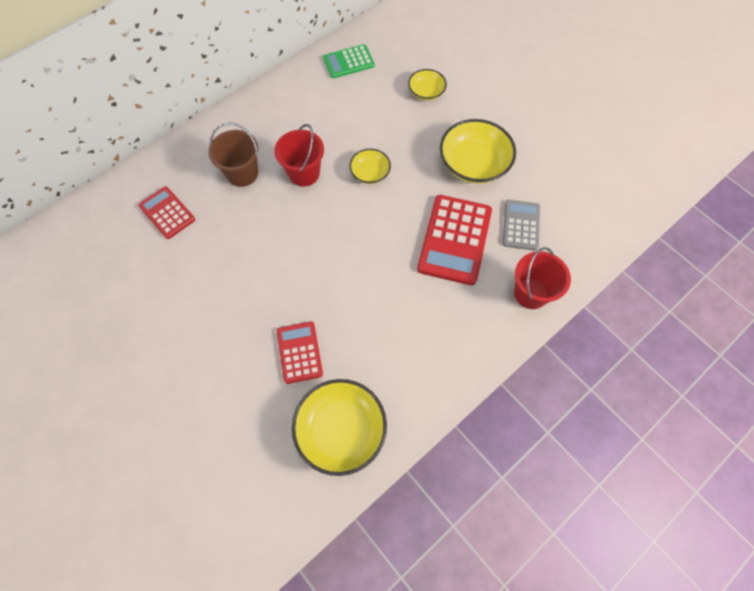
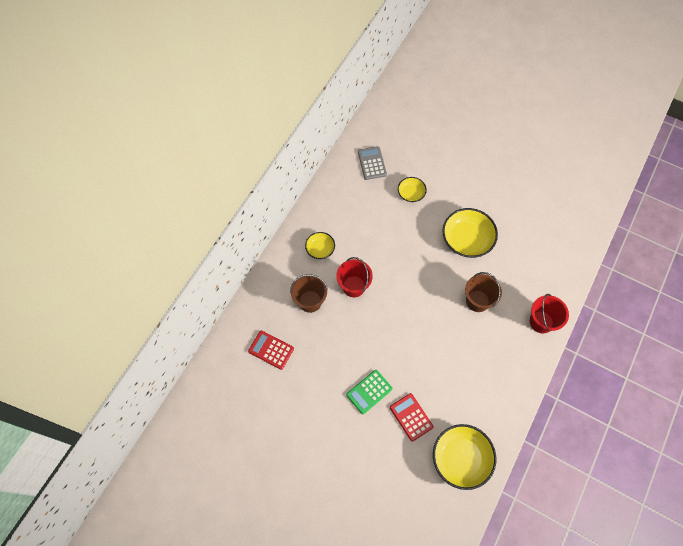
camera: 20 degrees left, 0 degrees up
(348, 62) = (345, 186): green calculator -> green calculator (369, 392)
(370, 173) = (399, 270): yellow bowl -> yellow bowl (320, 249)
(454, 240) = (477, 301): red calculator -> brown bucket
(521, 225) = (516, 275): grey calculator -> grey calculator (372, 163)

